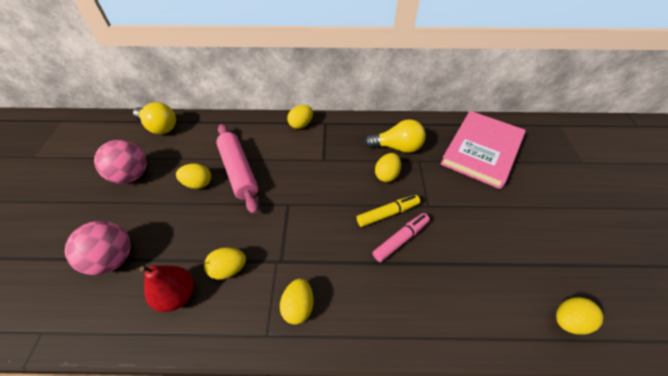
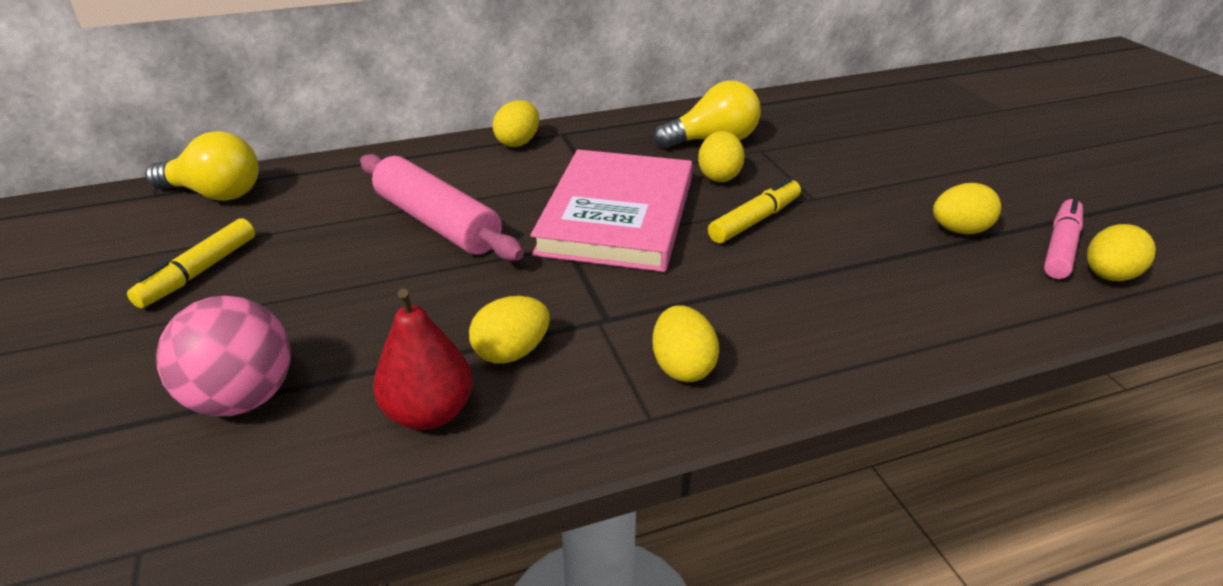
camera: 20 degrees left, 15 degrees down
(131, 175) = (199, 272): pink ball -> yellow marker
(198, 184) = (362, 254): yellow egg -> yellow egg (959, 230)
(401, 239) = (799, 246): pink marker -> pink marker (1060, 247)
(482, 150) = (851, 121): pink book -> pink book (617, 215)

